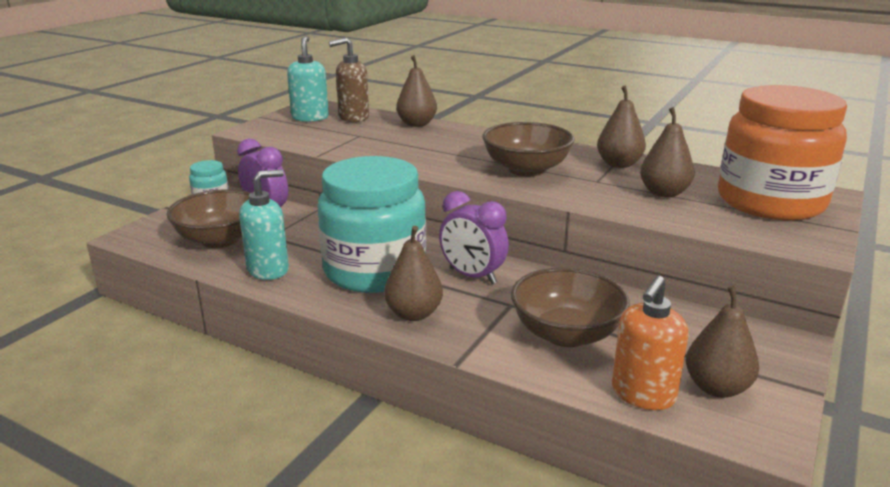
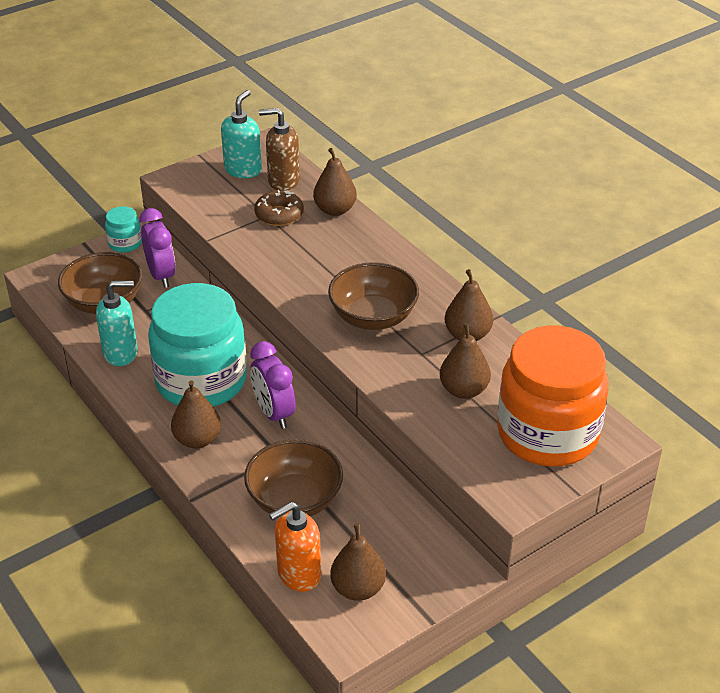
camera: 25 degrees right, 15 degrees up
(370, 133) = (279, 215): none -> brown donut

